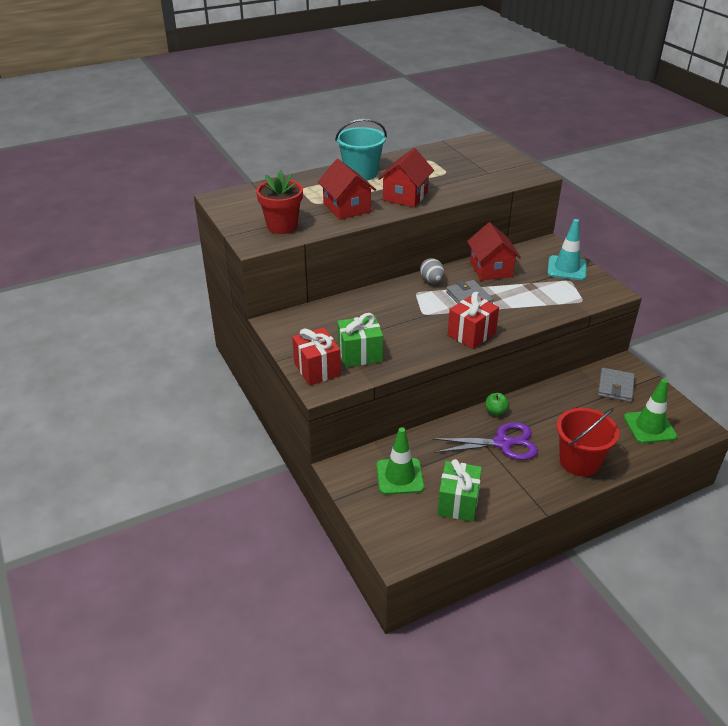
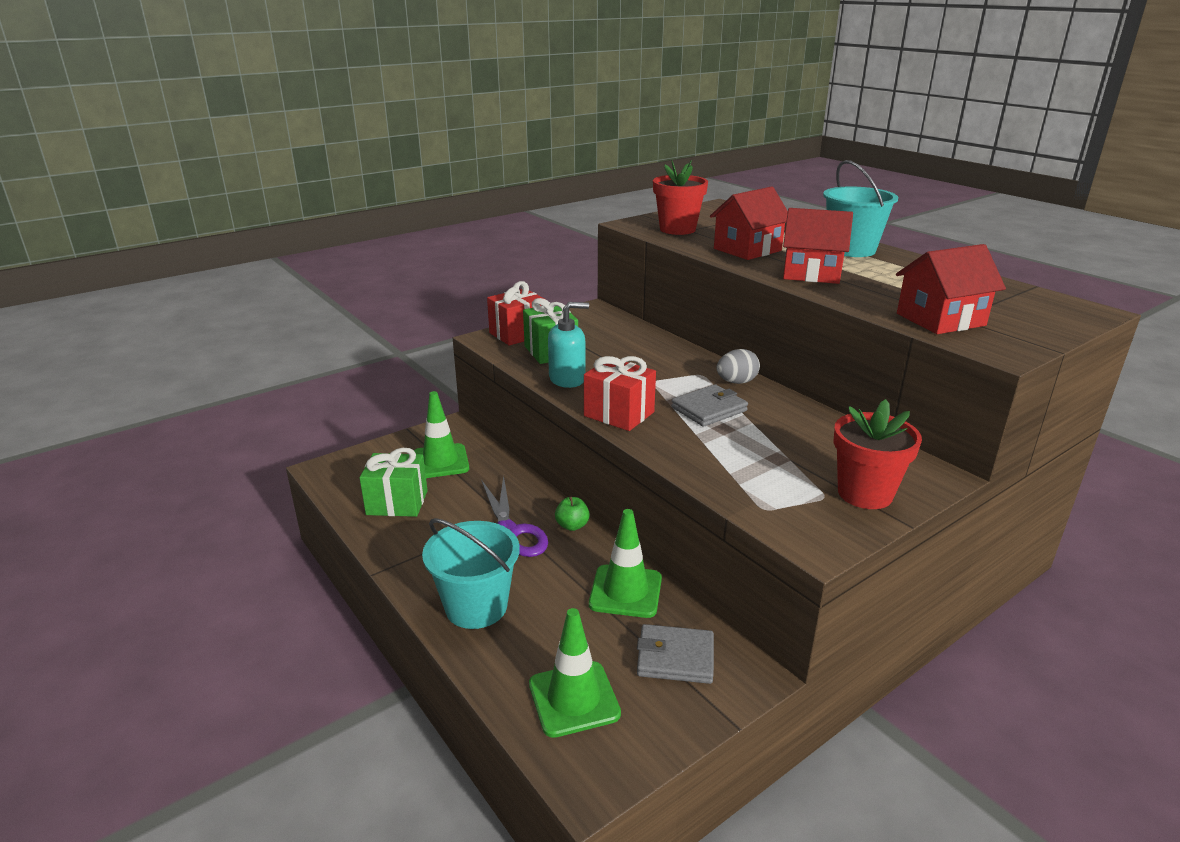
camera: 80 degrees right, 10 degrees down
(412, 350) = (567, 379): none -> turquoise soap dispenser
(491, 269) = (804, 423): red house -> red house (940, 319)
(563, 397) = (625, 591): none -> green traffic cone
(567, 268) = (865, 493): turquoise traffic cone -> red flower pot
(579, 461) = (476, 607): red bucket -> turquoise bucket

